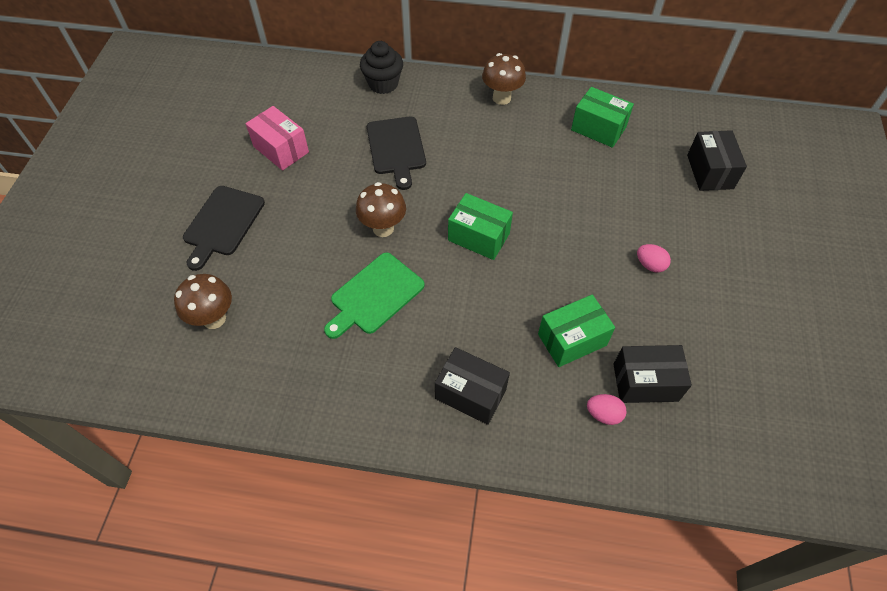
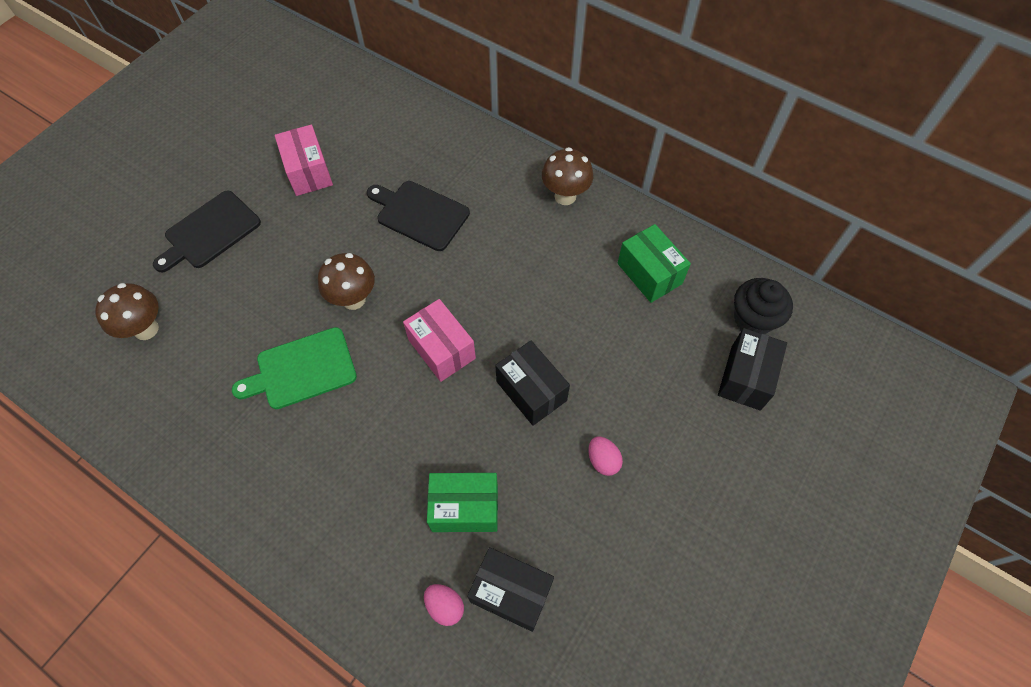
camera: 25 degrees right, 5 degrees up
(383, 84) = (451, 134): black cupcake -> black cupcake (753, 319)
(396, 148) = (420, 214): black cutting board -> black cutting board turned 105 degrees clockwise
(470, 394) = (328, 518): black box -> black box (531, 391)
(478, 237) = (441, 349): green box -> pink box

